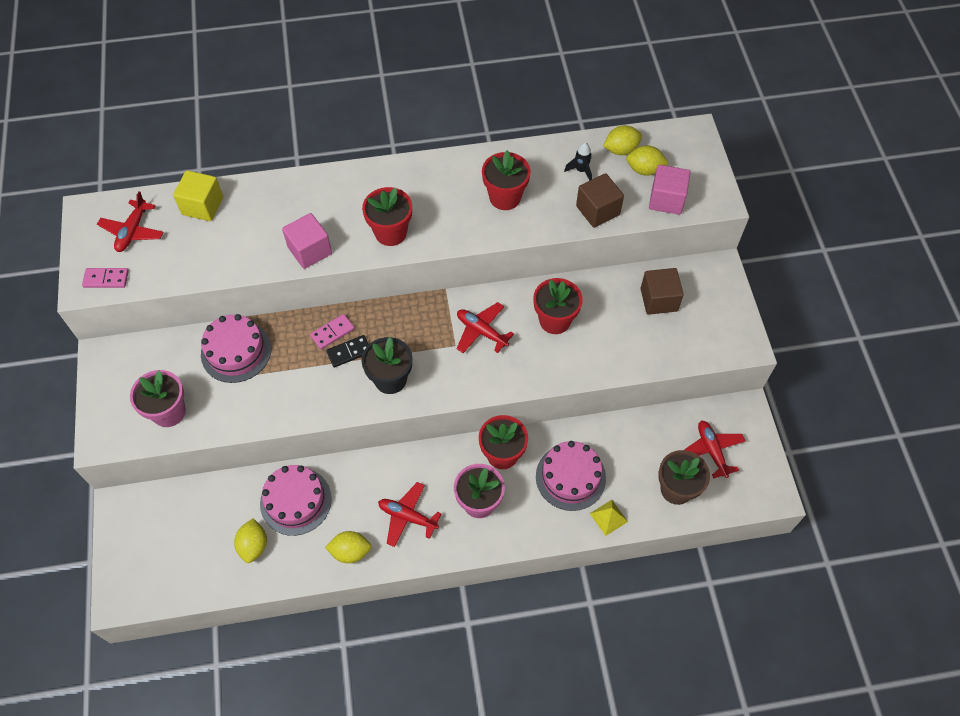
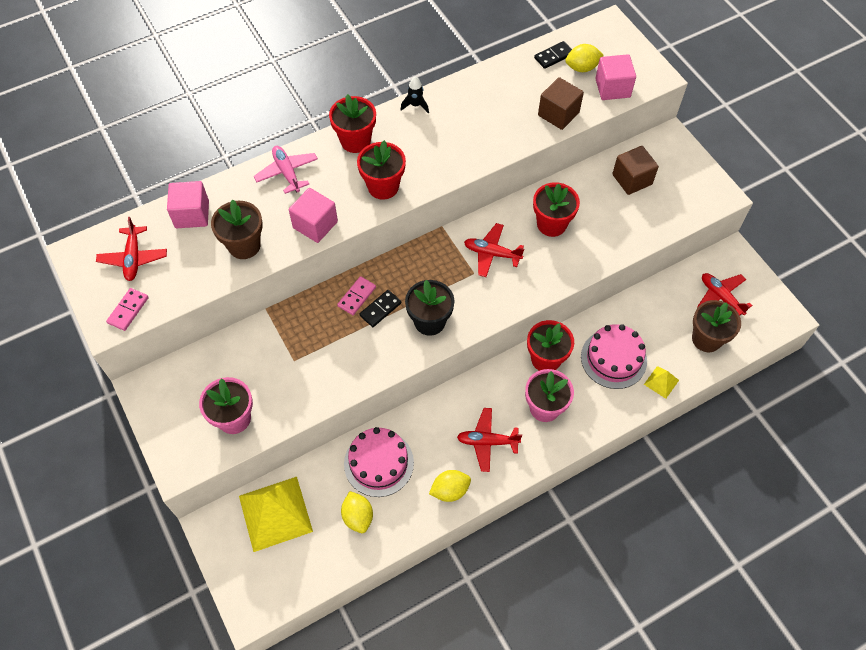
camera: 20 degrees left, 0 degrees up
(106, 279) = (128, 310): pink domino -> pink domino turned 45 degrees counterclockwise
(180, 515) = (275, 513): none -> yellow pyramid
(202, 206) = (192, 214): yellow cube -> pink cube
(236, 250) = (244, 245): none -> brown flower pot
(236, 351) = (273, 342): pink cake -> none
(307, 192) = (287, 172): none -> pink plane
(505, 197) = (472, 126): red flower pot -> red flower pot (355, 141)
(581, 170) = (527, 83): black rocket -> black rocket (415, 105)
(621, 150) = (553, 56): yellow lemon -> black domino

